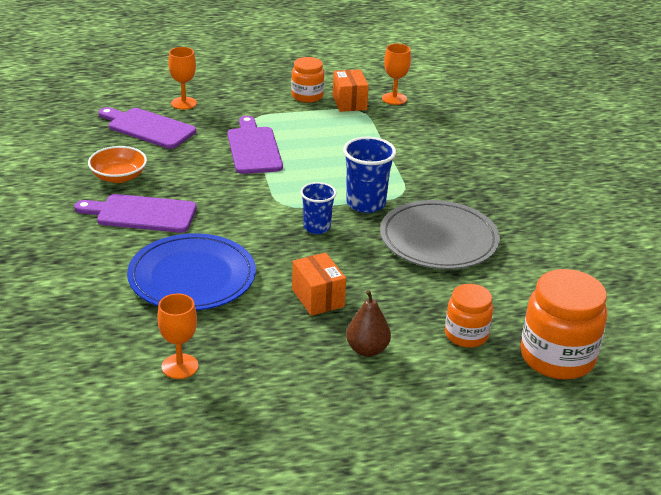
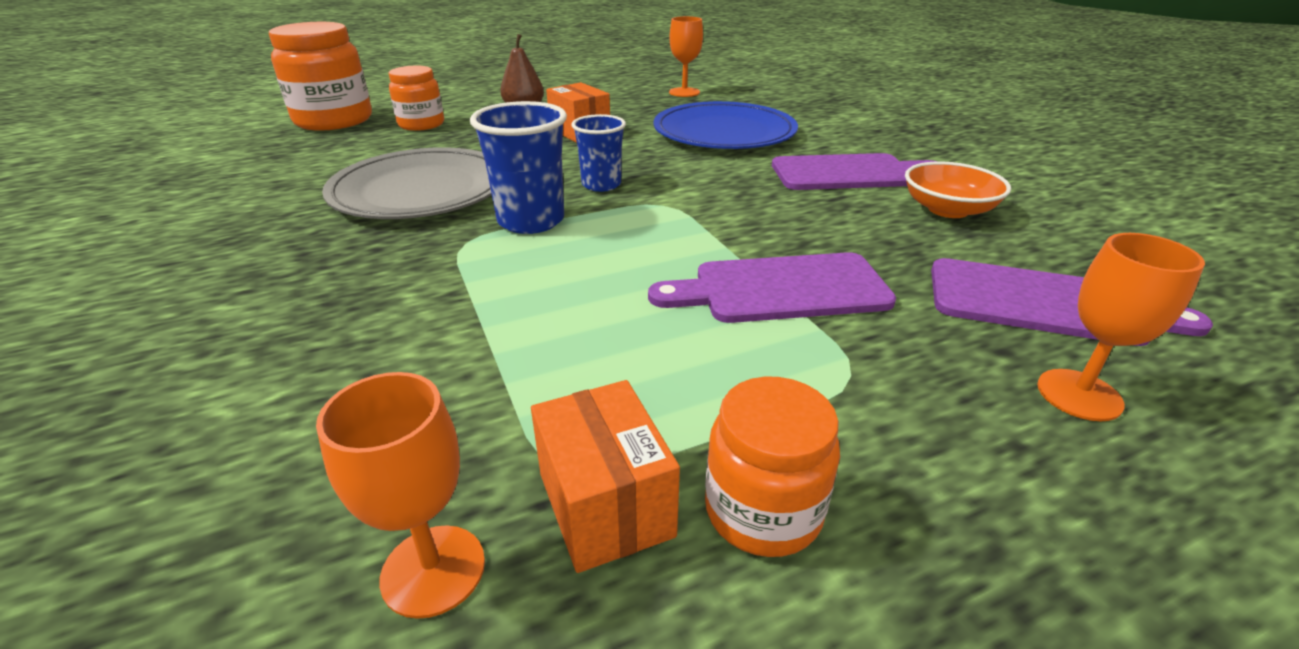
camera: 170 degrees right, 0 degrees up
(254, 148) = (781, 289): purple cutting board -> purple cutting board turned 105 degrees clockwise

